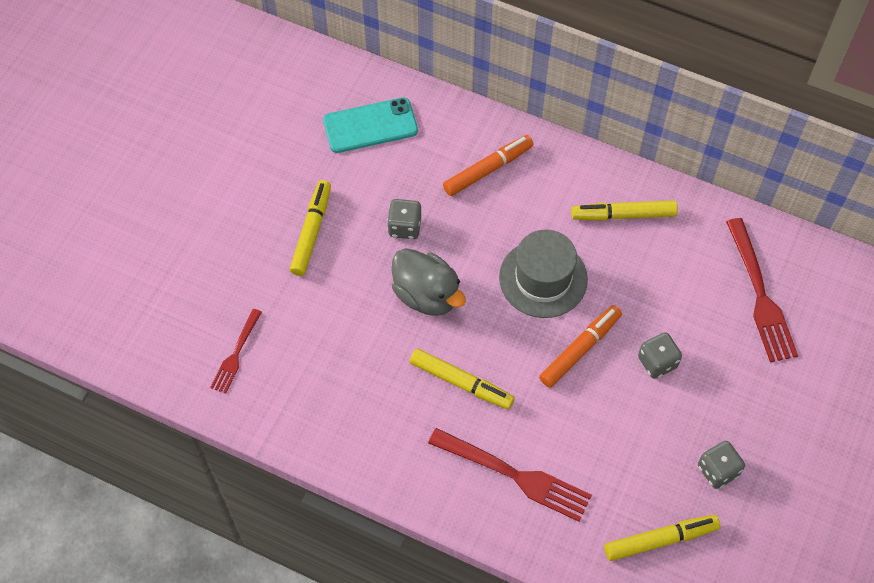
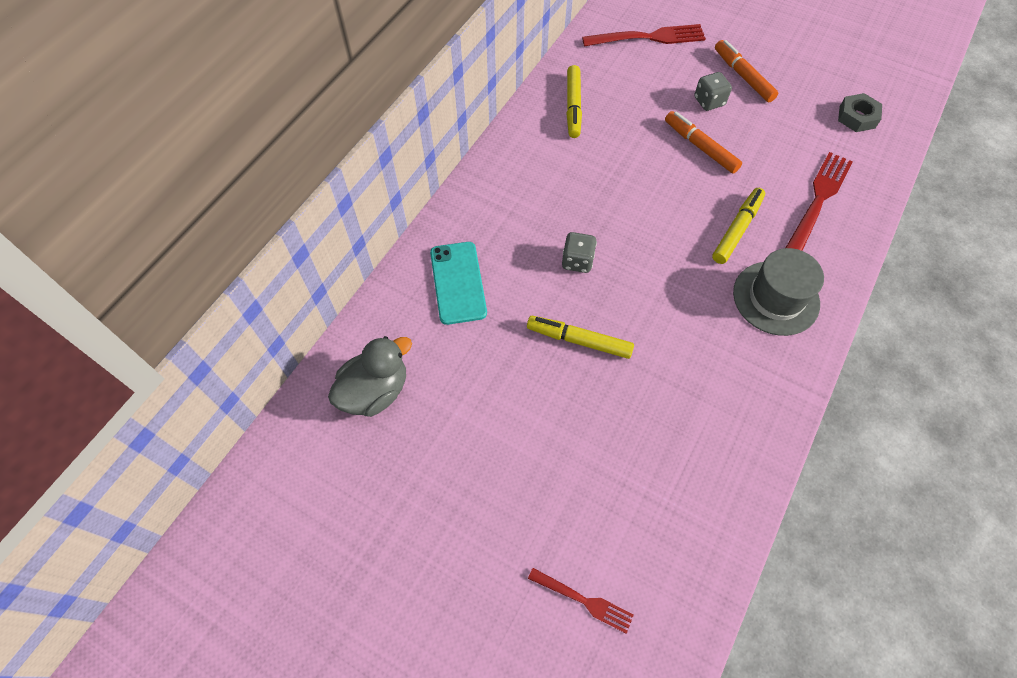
camera: 85 degrees left, 0 degrees up
(236, 354) = (720, 415): red fork -> red fork (583, 600)
(427, 295) = (650, 249): grey duck -> grey duck (375, 391)
(488, 169) = (519, 193): orange marker -> orange marker (743, 76)
(543, 278) = (633, 164): grey hat -> grey hat (776, 298)
(660, 539) = (857, 117): yellow marker -> grey nut
(717, 470) = (796, 79): grey dice -> none

